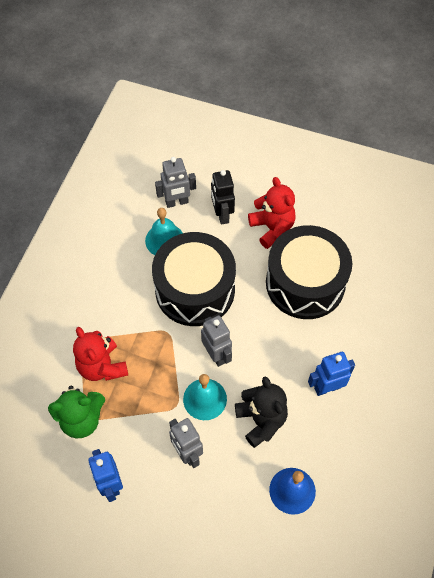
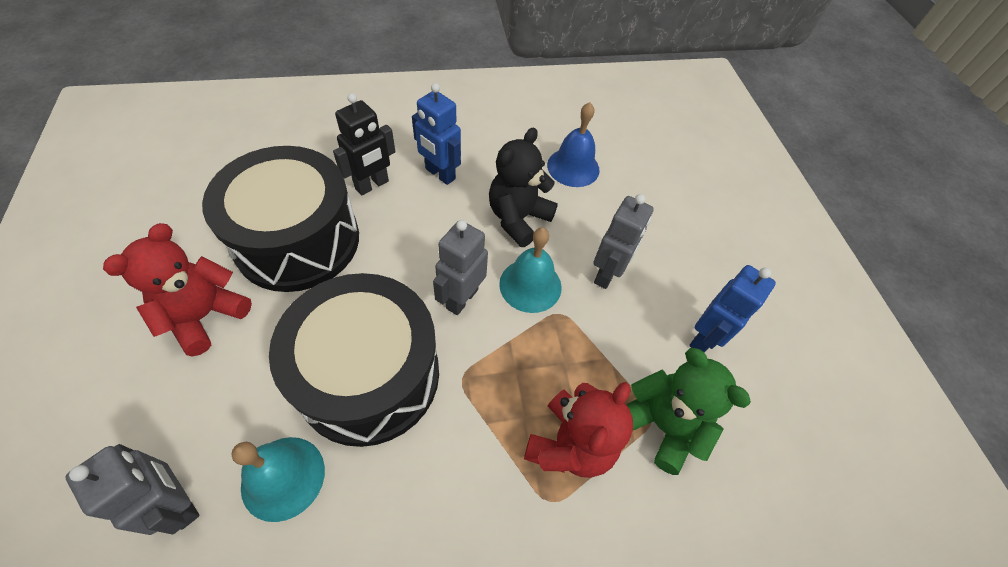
camera: 125 degrees left, 5 degrees down
(222, 215) = (193, 404): black robot -> black robot (372, 185)

